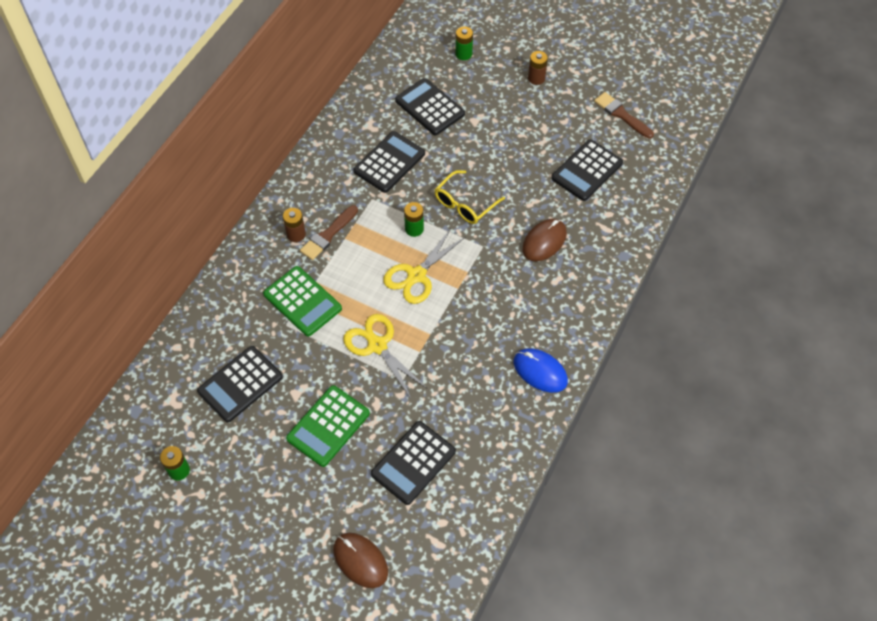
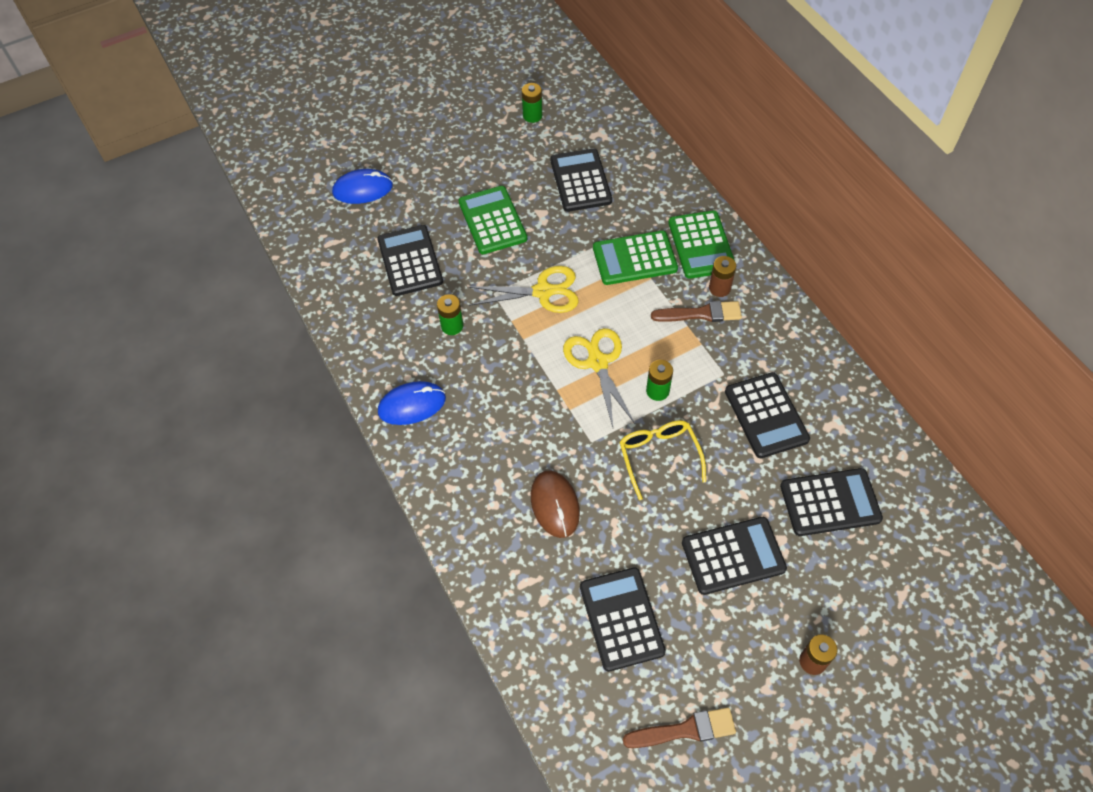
camera: 125 degrees right, 0 degrees up
(260, 265) = (701, 245): none -> green calculator
(328, 235) = (701, 314): brown brush -> brown brush turned 105 degrees clockwise
(360, 561) = (363, 189): brown mouse -> blue mouse
(463, 54) = (906, 596): green battery -> green battery (452, 326)
(503, 137) = (733, 556): none -> black calculator

